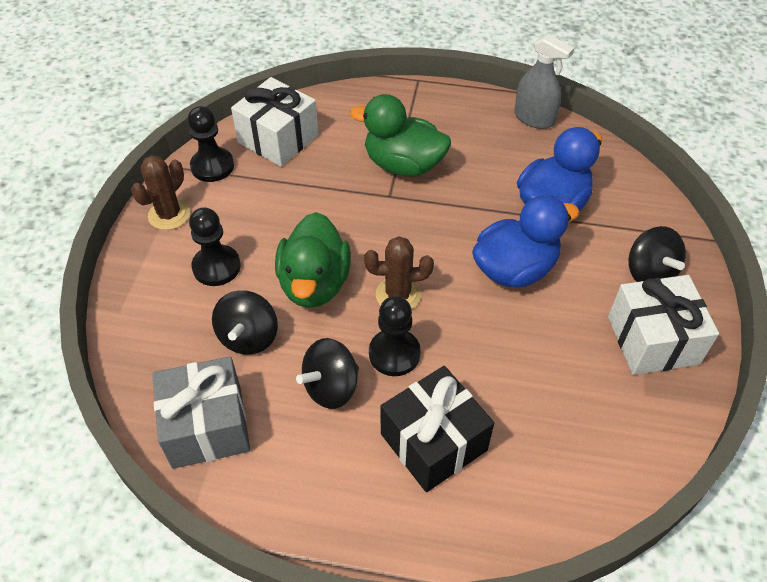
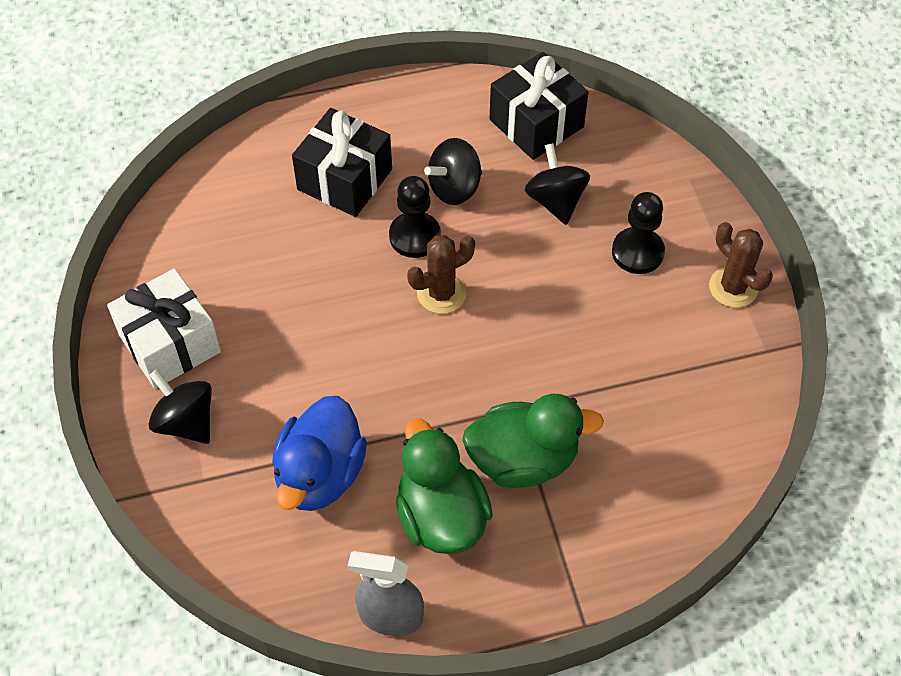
camera: 155 degrees right, 5 degrees up
(169, 215) = (733, 287): brown cactus -> brown cactus turned 45 degrees counterclockwise
(207, 426) = (536, 123): grey gift -> black gift
(212, 166) = (741, 365): black pawn -> none
(278, 139) = (697, 436): white gift -> none
(314, 284) = (530, 273): green duck -> green duck (441, 516)
(331, 387) = (454, 188): black spinning top -> black spinning top turned 150 degrees counterclockwise
(515, 269) = (334, 369): blue duck -> none

